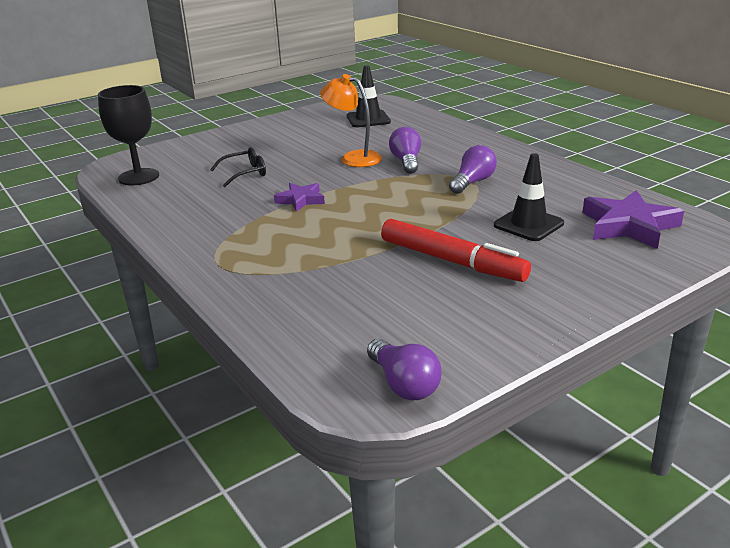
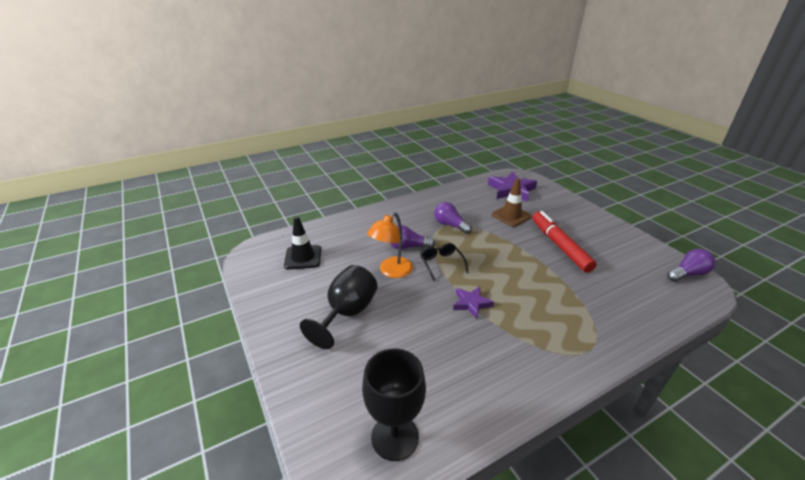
camera: 85 degrees left, 5 degrees up
(245, 173) = (407, 339): black glasses -> black glasses (441, 263)
(282, 147) = (347, 313): none -> black goblet
(451, 261) = (559, 245): red marker -> red marker turned 60 degrees counterclockwise
(528, 224) = (511, 216): black traffic cone -> brown traffic cone

